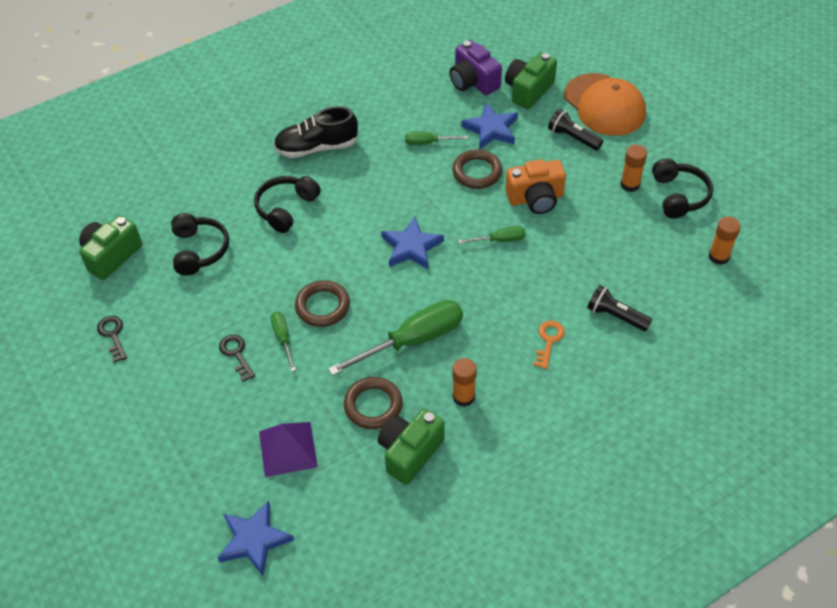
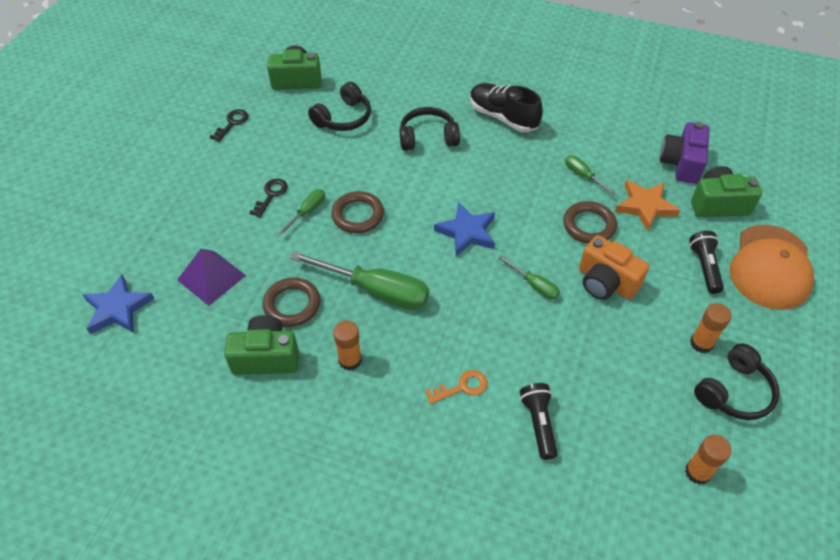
camera: 50 degrees right, 0 degrees up
(491, 129) = (645, 206): blue star -> orange star

